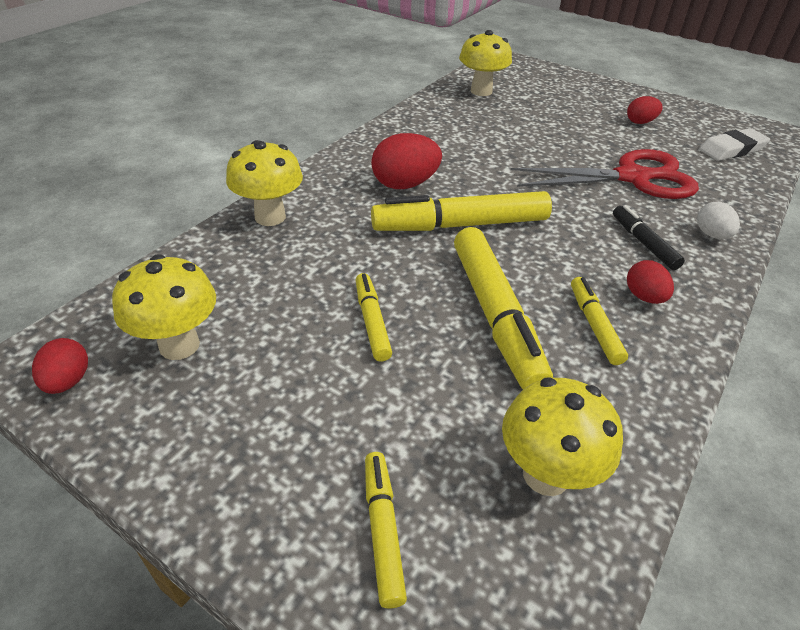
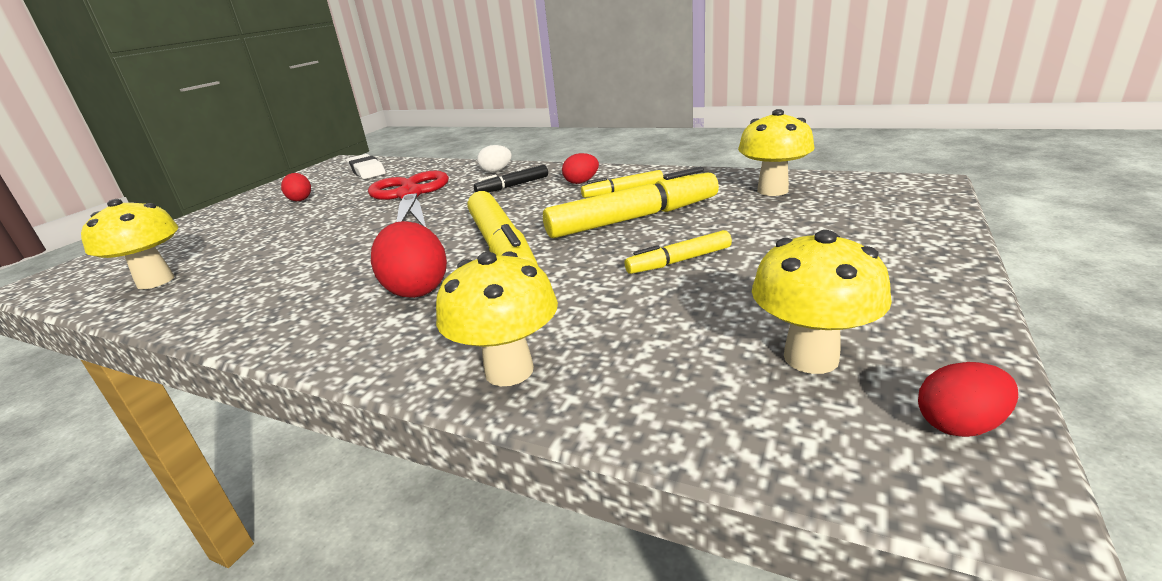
camera: 95 degrees left, 15 degrees down
(383, 530) = (873, 221): yellow marker -> none

